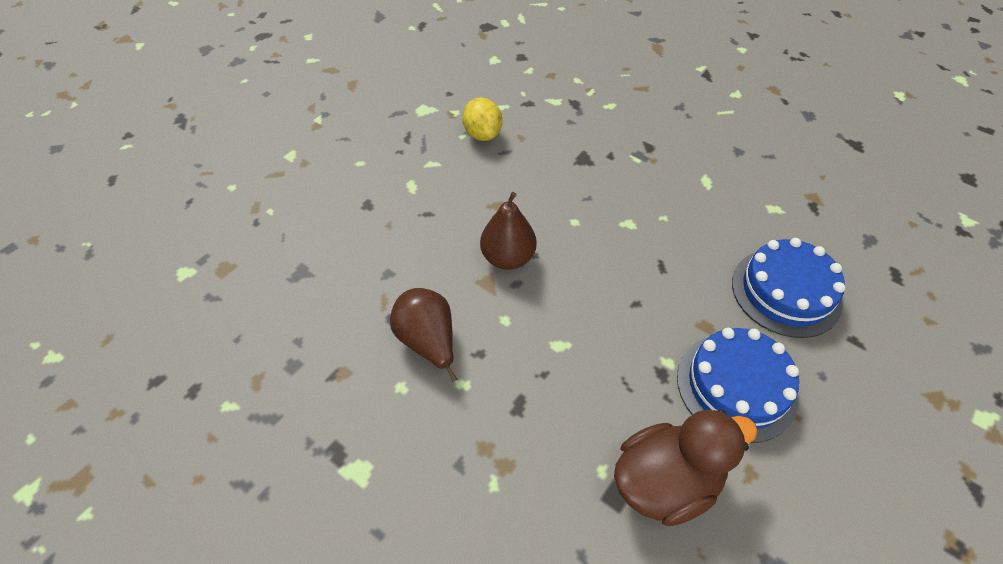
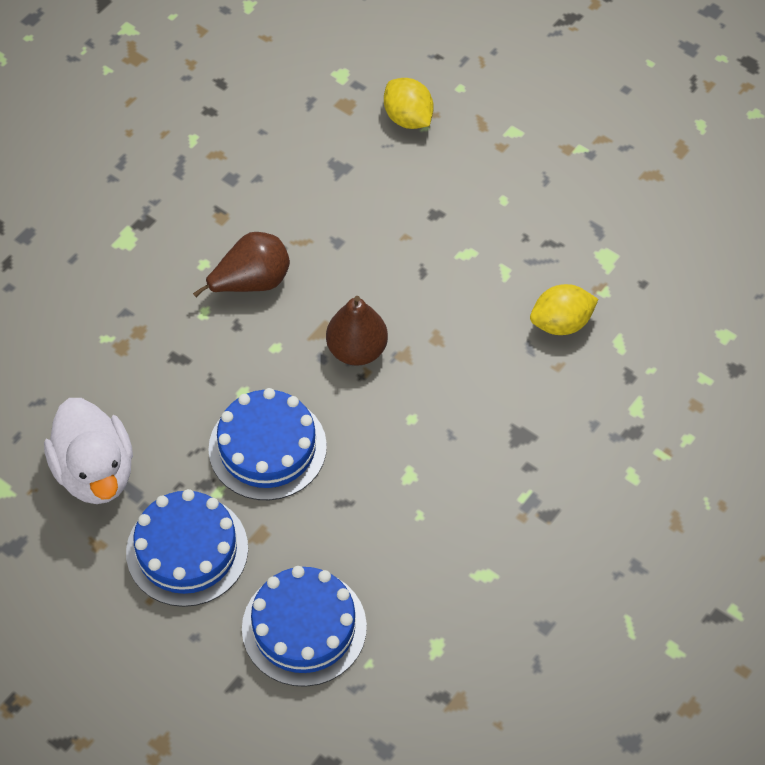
camera: 90 degrees right, 5 degrees up
(255, 222) = (408, 118): none -> yellow lemon
(615, 323) = (267, 447): none -> blue cake
(665, 482) = (95, 472): brown duck -> white duck

